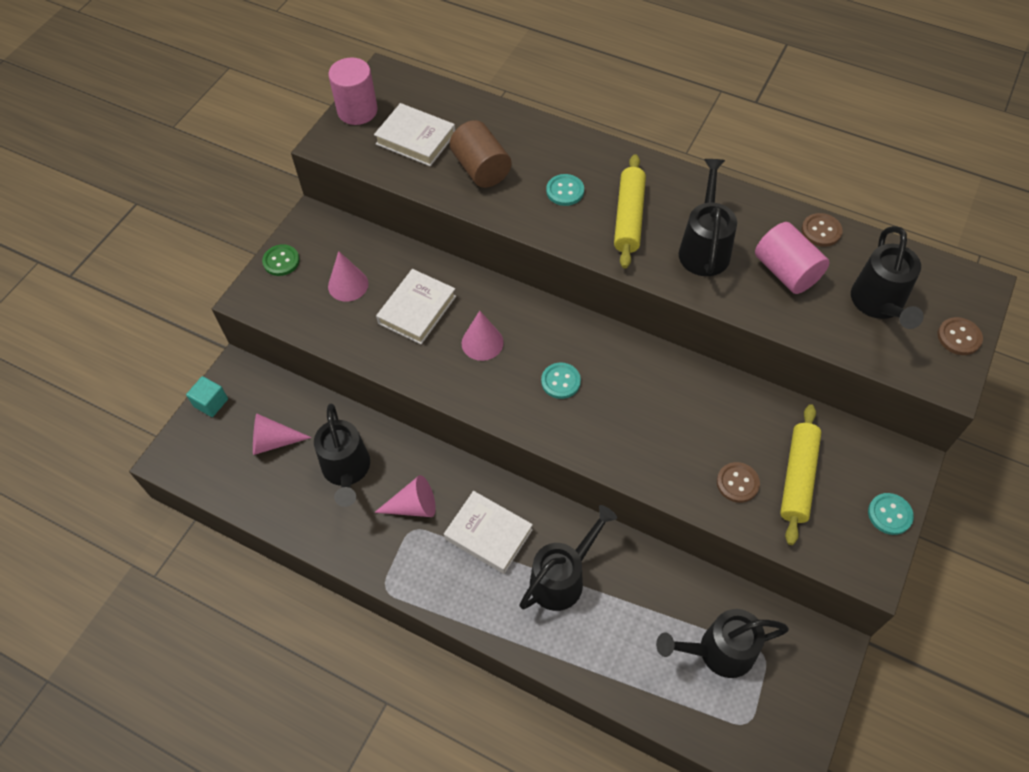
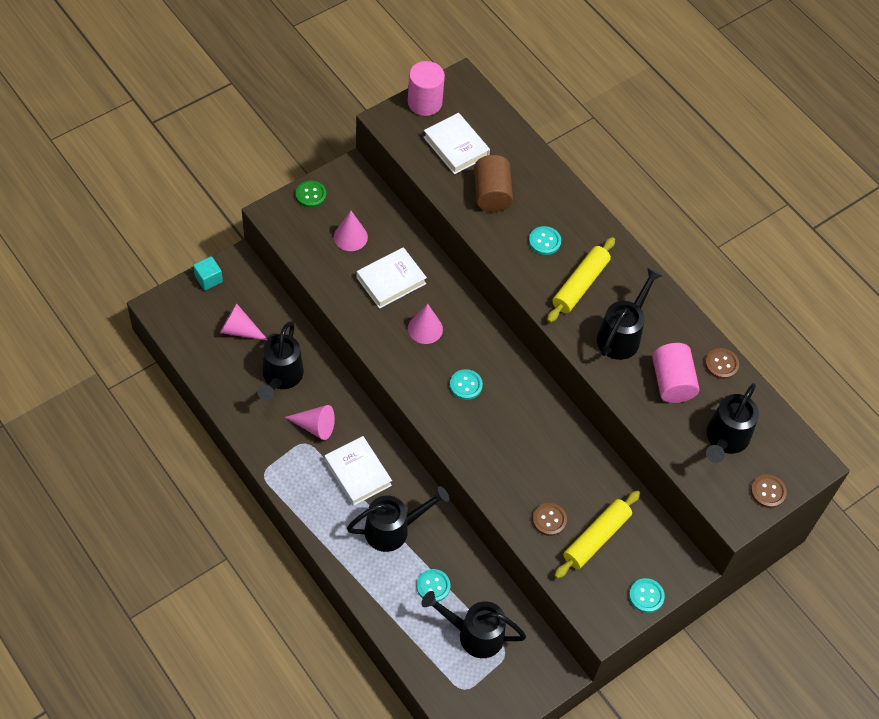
camera: 20 degrees right, 0 degrees up
(642, 620) = (433, 586): none -> turquoise button

